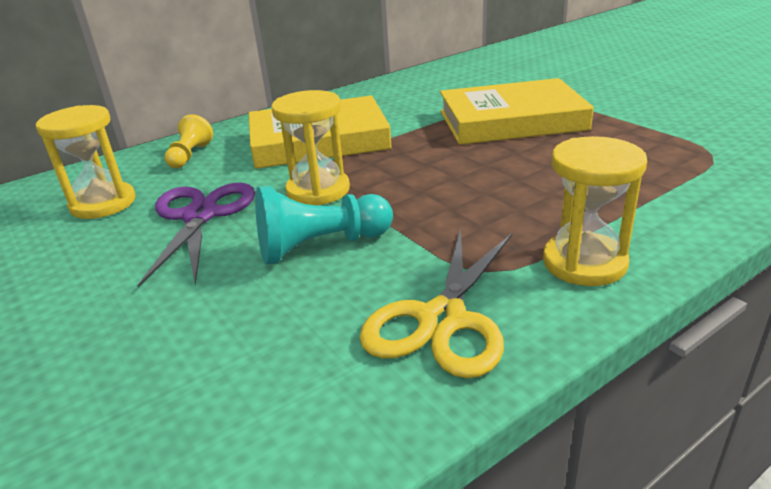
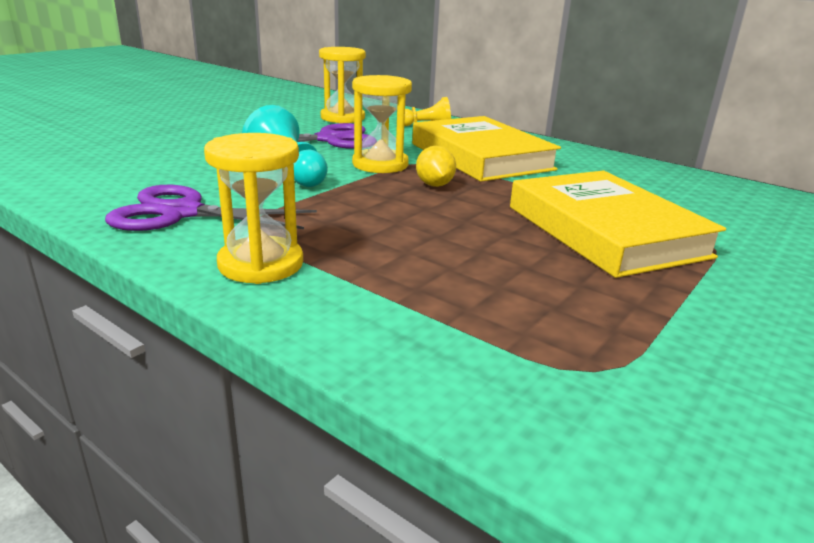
camera: 70 degrees right, 5 degrees down
(394, 169) = (434, 185): none -> yellow lemon
(442, 320) = (182, 213): yellow scissors -> purple scissors

